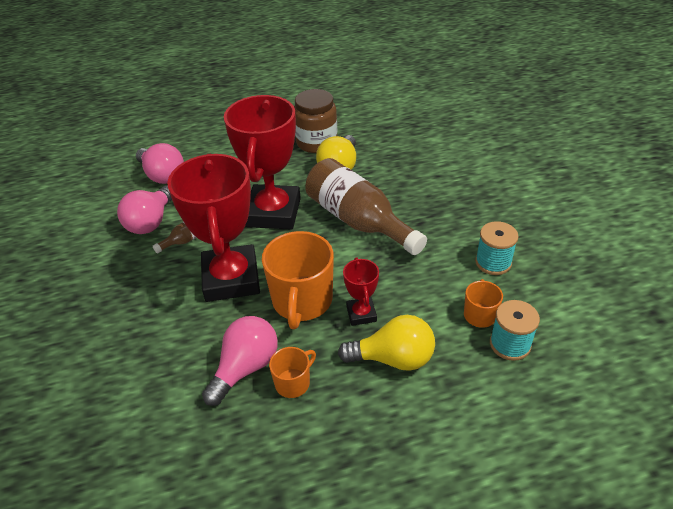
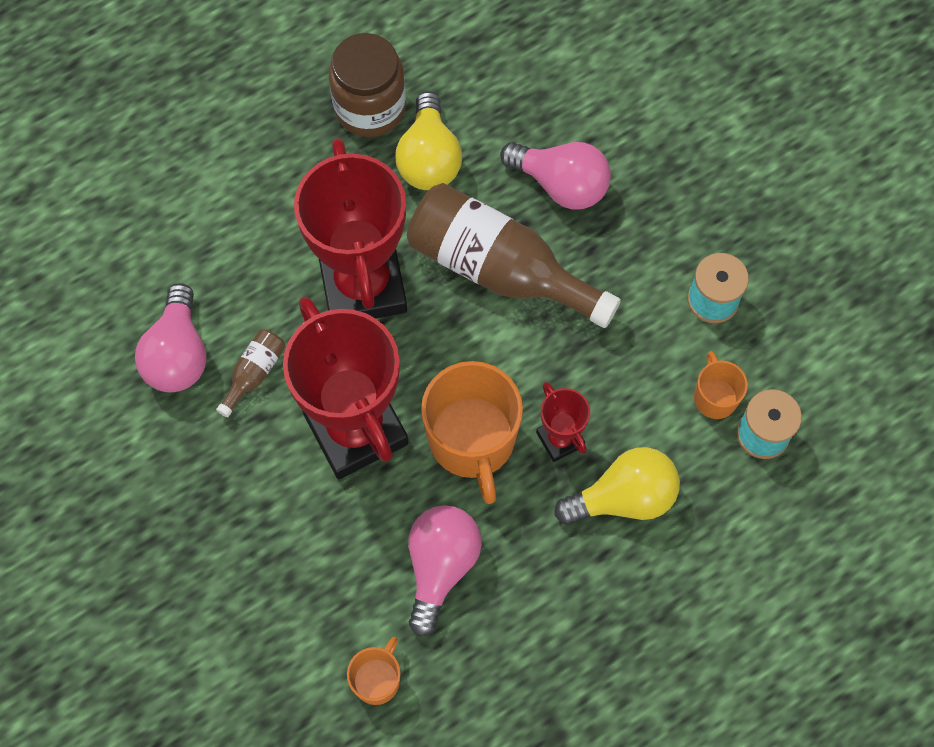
camera: 20 degrees left, 25 degrees up
(162, 175) = (143, 250): pink light bulb -> pink light bulb (561, 185)
(293, 383) = (510, 570): orange mug -> orange mug (377, 680)

